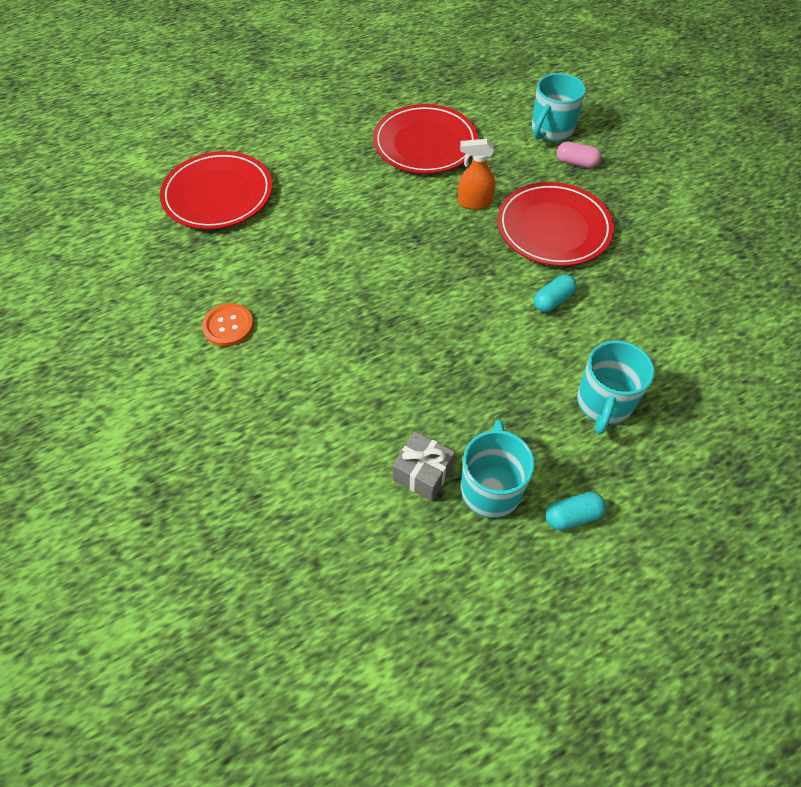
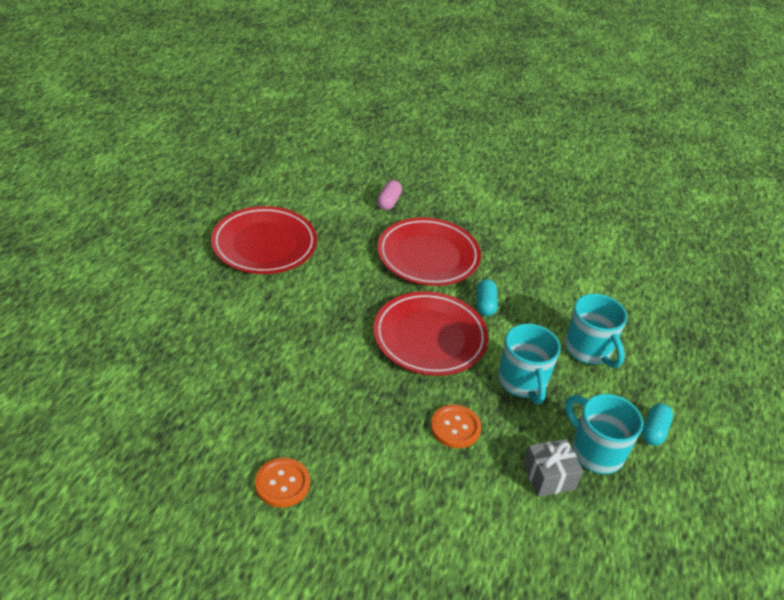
camera: 50 degrees left, 15 degrees down
(218, 195) = (132, 385): red plate -> red plate (430, 337)
(396, 379) = (455, 427): none -> orange button
(474, 202) = (354, 268): orange spray bottle -> none
(551, 131) = (345, 188): turquoise mug -> turquoise mug (522, 382)
(576, 162) = (388, 202): pink capsule -> pink capsule turned 45 degrees counterclockwise

